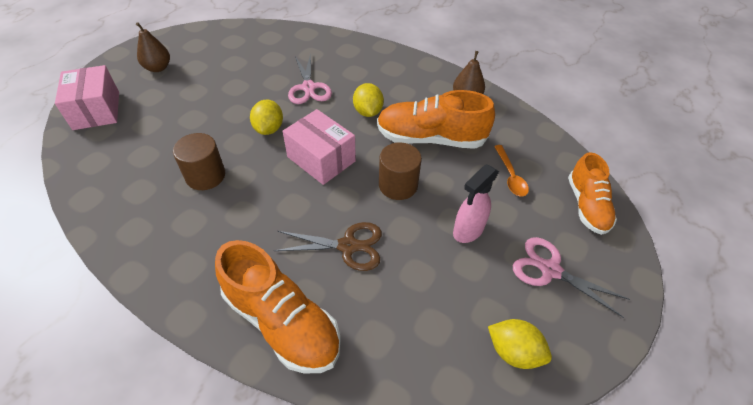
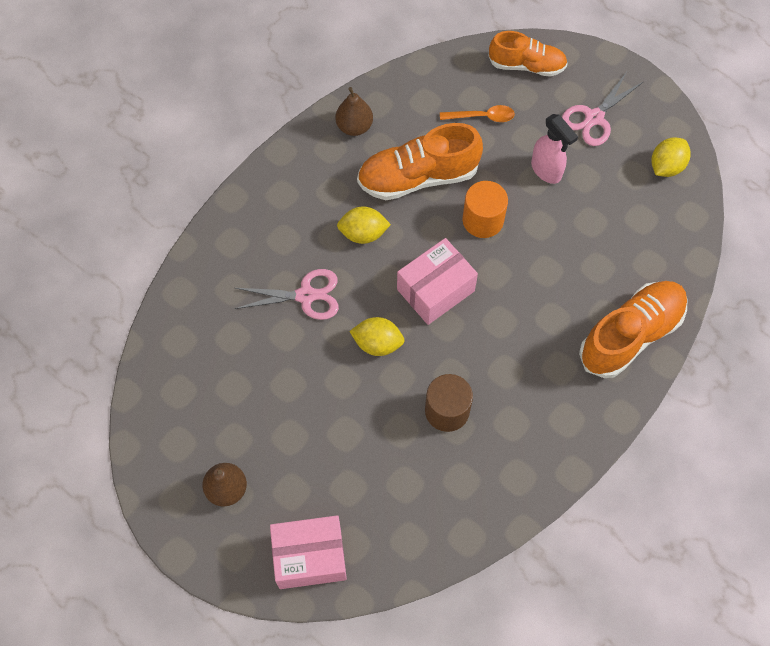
camera: 80 degrees left, 15 degrees up
(348, 246) = (555, 275): brown scissors -> none
(398, 185) = (483, 220): brown cylinder -> orange cylinder
(430, 138) = (418, 177): orange shoe -> orange shoe turned 60 degrees clockwise

